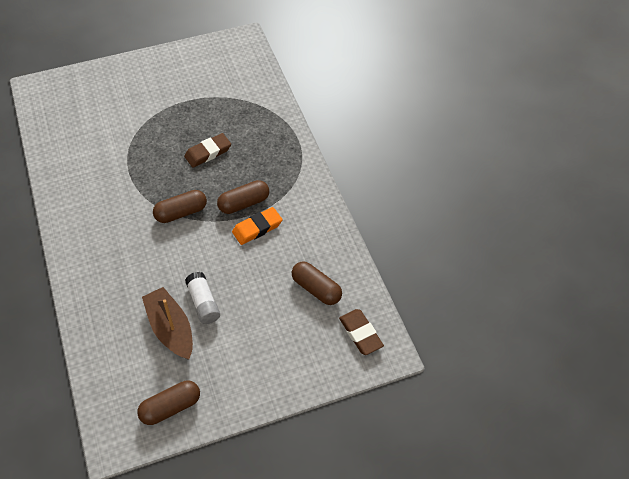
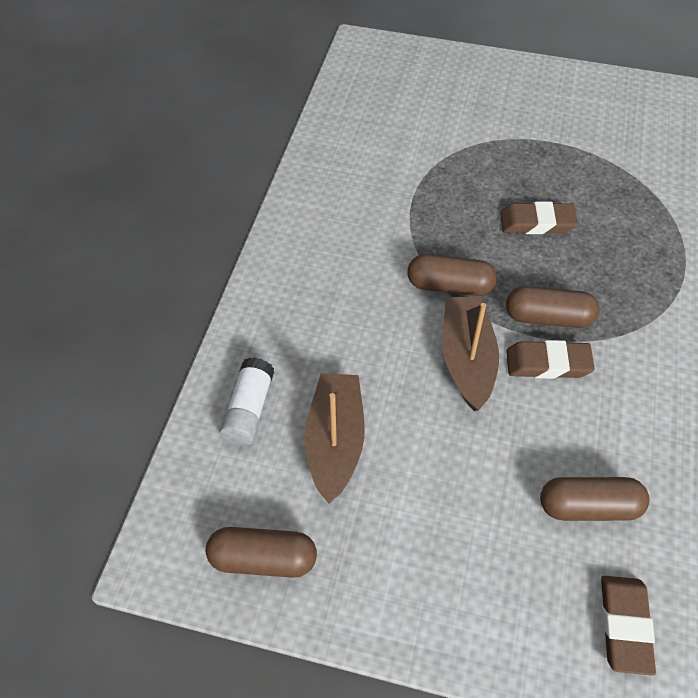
camera: 35 degrees right, 0 degrees up
(203, 303) = (403, 431): white glue stick -> white glue stick (249, 410)
(214, 248) = (467, 359): none -> brown boat
(257, 228) = (548, 363): orange eraser -> brown eraser
(316, 289) = (589, 507): brown capsule -> brown capsule turned 75 degrees counterclockwise

